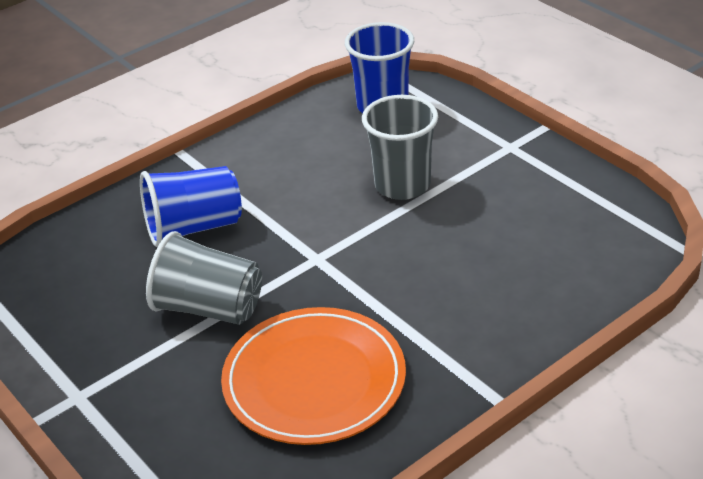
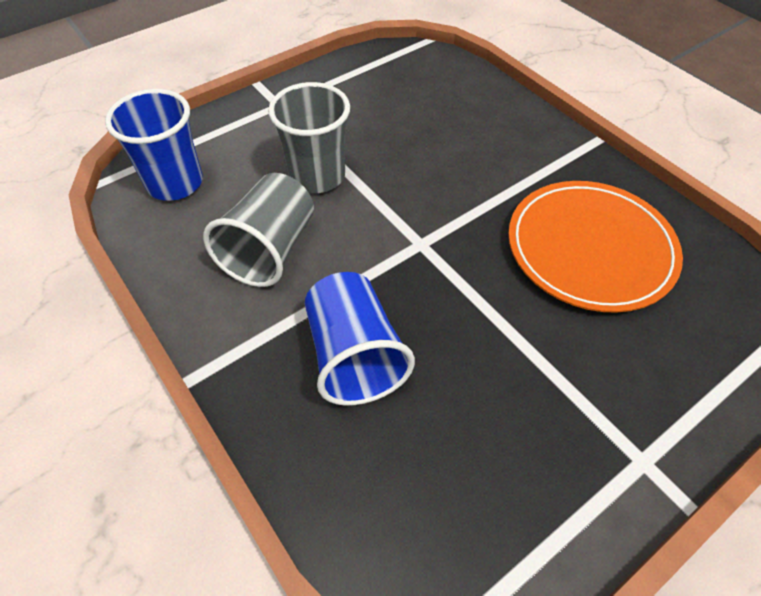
camera: 90 degrees left, 15 degrees up
(209, 308) = (494, 334): grey cup -> grey cup (270, 250)

